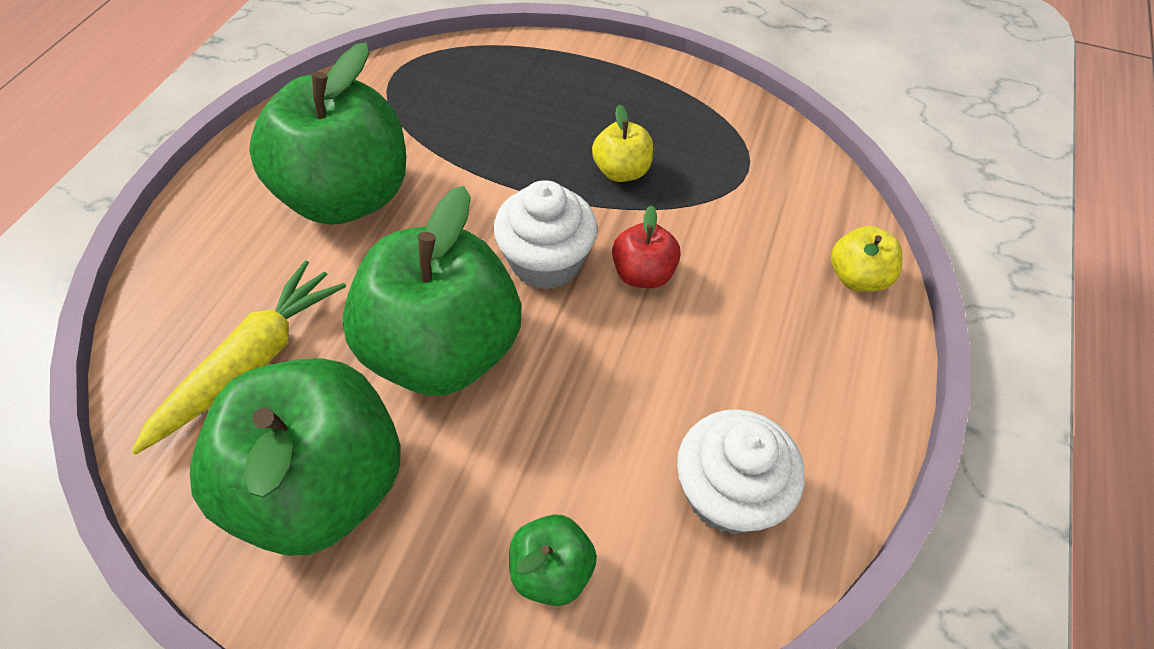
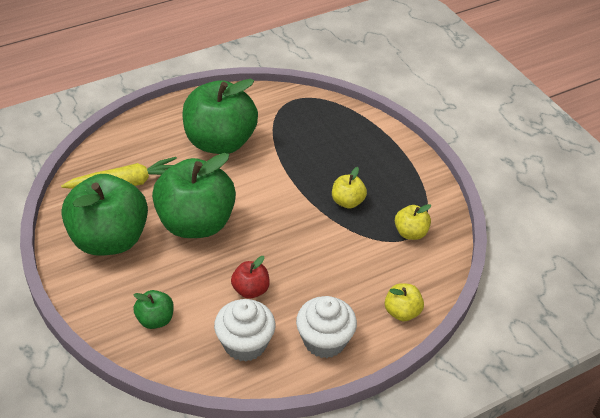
camera: 40 degrees right, 10 degrees down
(546, 262) = (271, 217): white cupcake -> white cupcake (324, 341)
(643, 274) = (306, 248): red apple -> red apple (250, 290)
(742, 162) = (410, 233): none -> yellow apple

